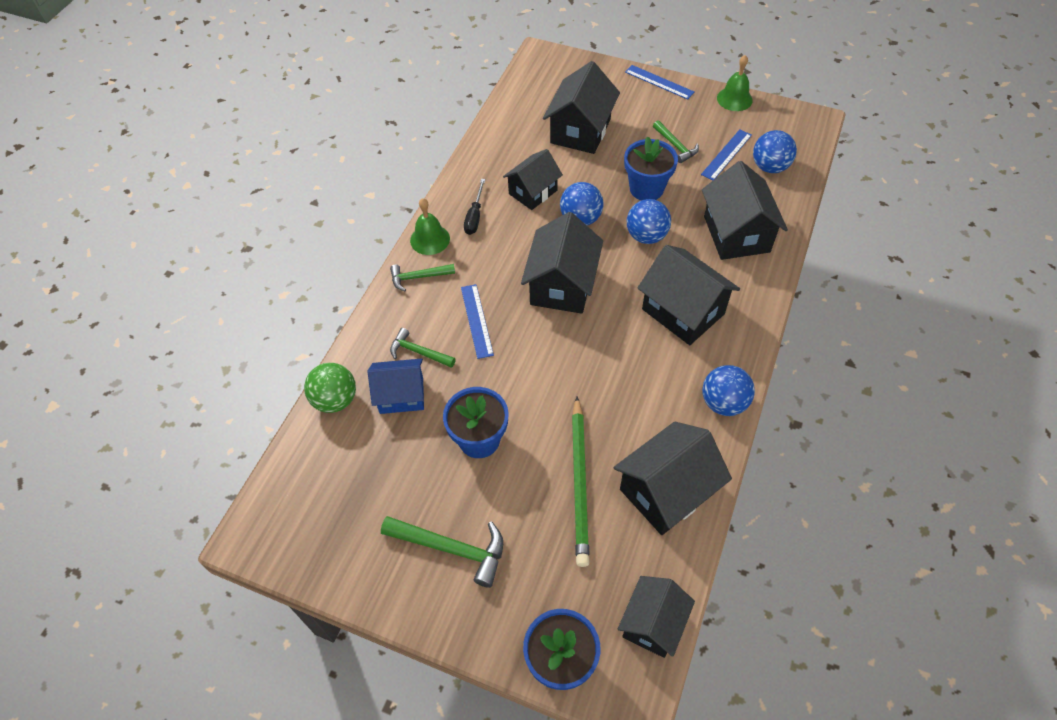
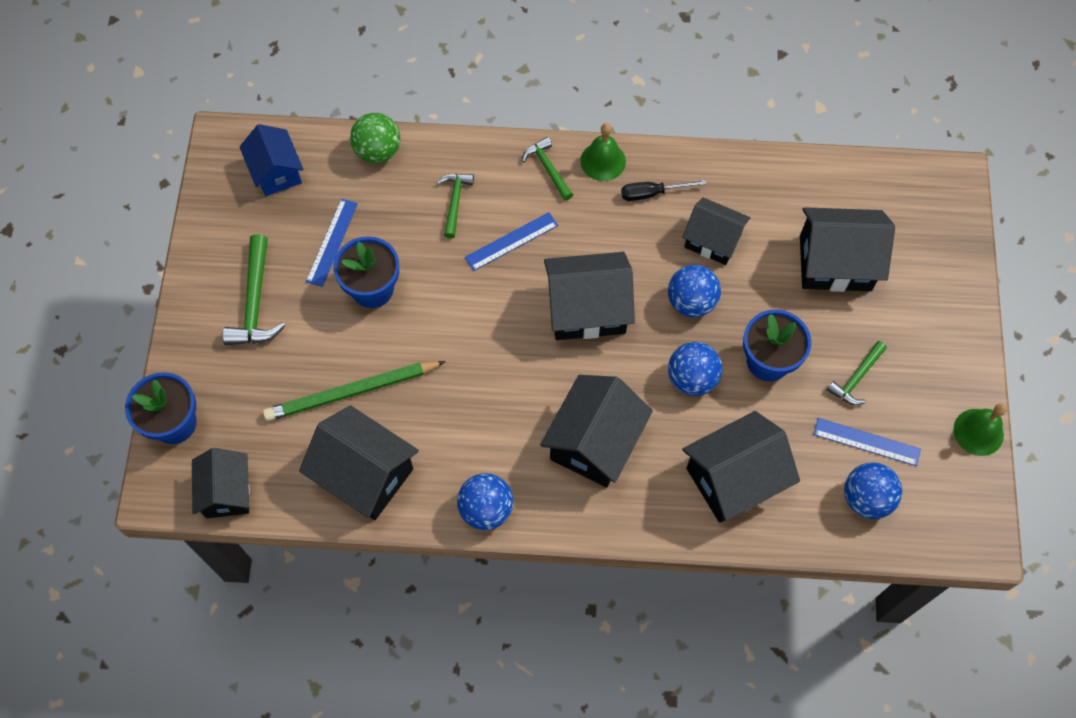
camera: 70 degrees right, 10 degrees up
(401, 395) = (400, 205): blue house -> blue house (276, 172)
(652, 623) = (227, 492): black house -> black house turned 75 degrees clockwise
(659, 82) = (969, 332): blue ruler -> blue ruler (332, 242)

